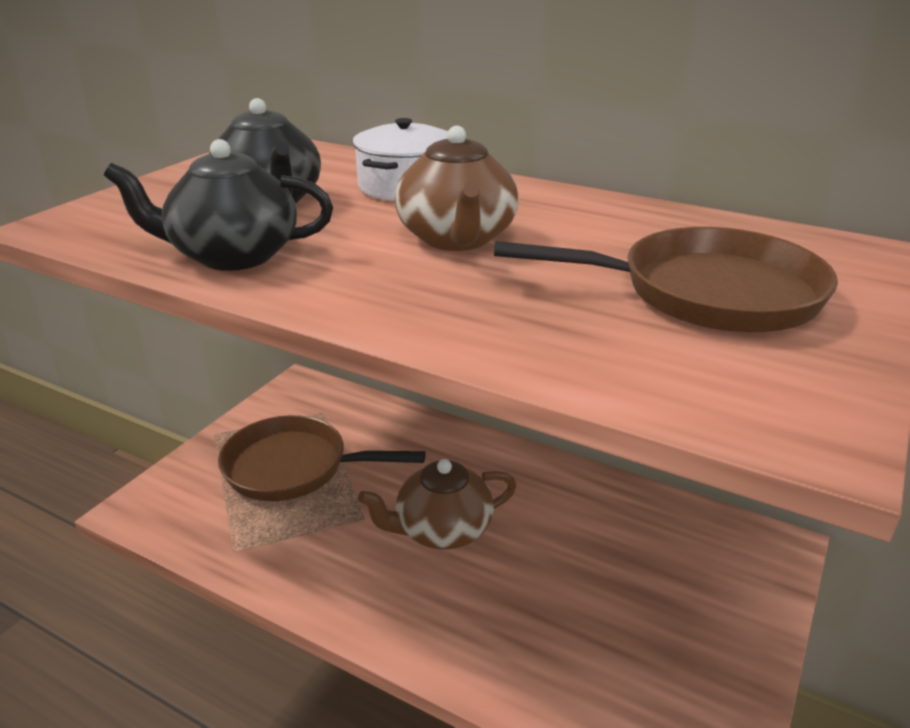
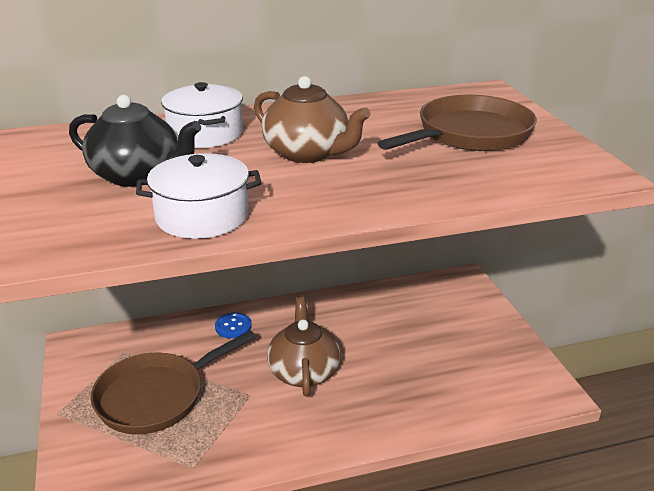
camera: 45 degrees left, 0 degrees up
(232, 255) = (202, 216): black teapot -> white pot
(438, 443) = (233, 326): none -> blue button
(441, 530) = (304, 371): brown teapot -> brown teapot turned 150 degrees clockwise

